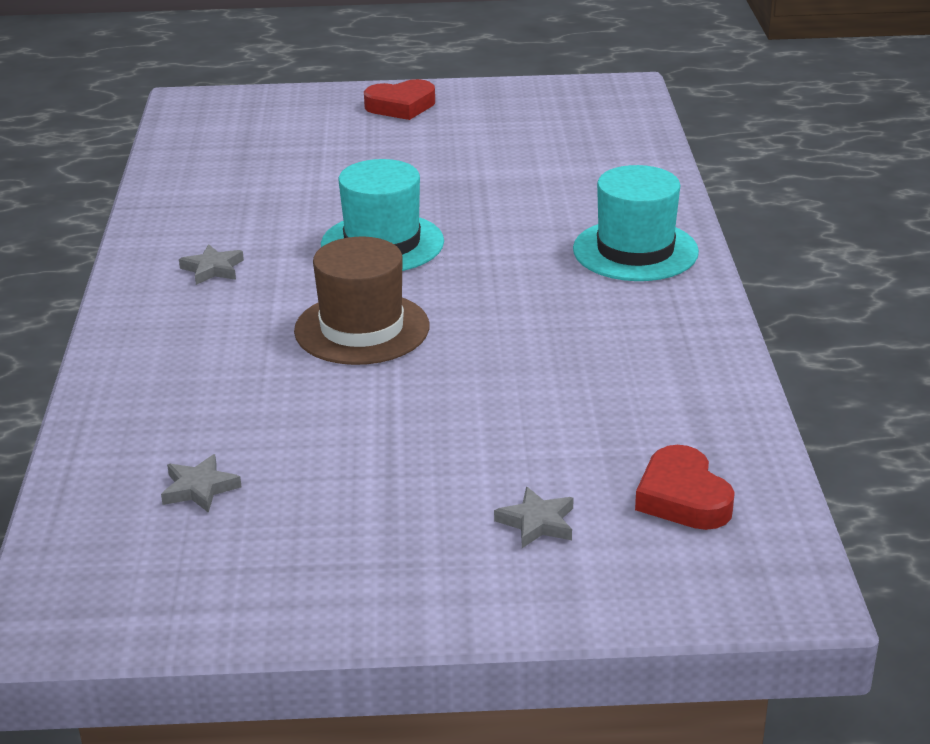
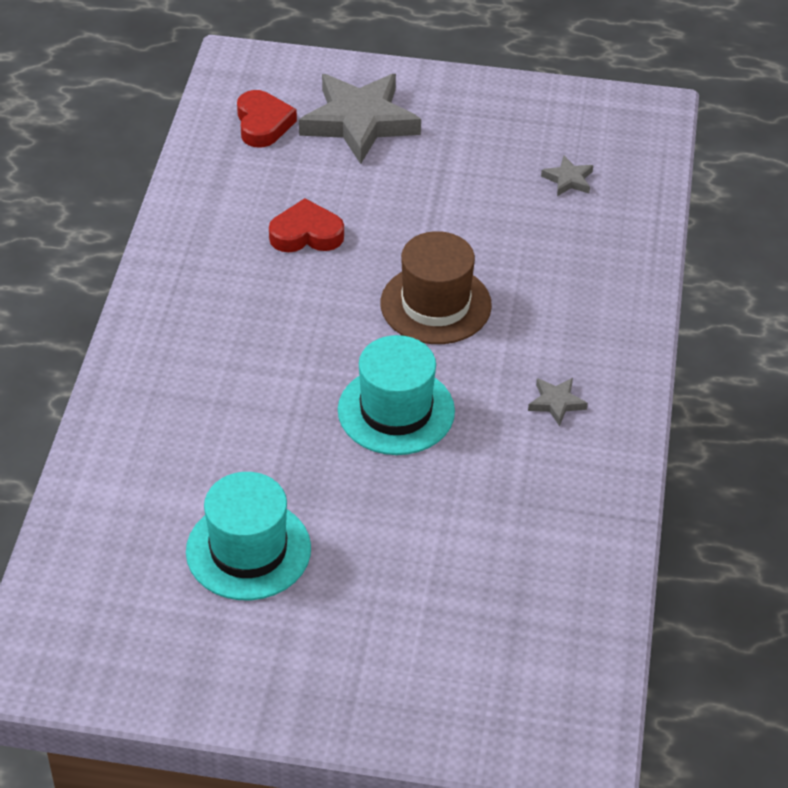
camera: 170 degrees left, 15 degrees up
(401, 106) = (315, 677): red heart -> red heart (306, 234)
(537, 522) = (359, 122): grey star -> grey star, size x2.35
(635, 251) = (172, 358): turquoise hat -> turquoise hat (248, 550)

